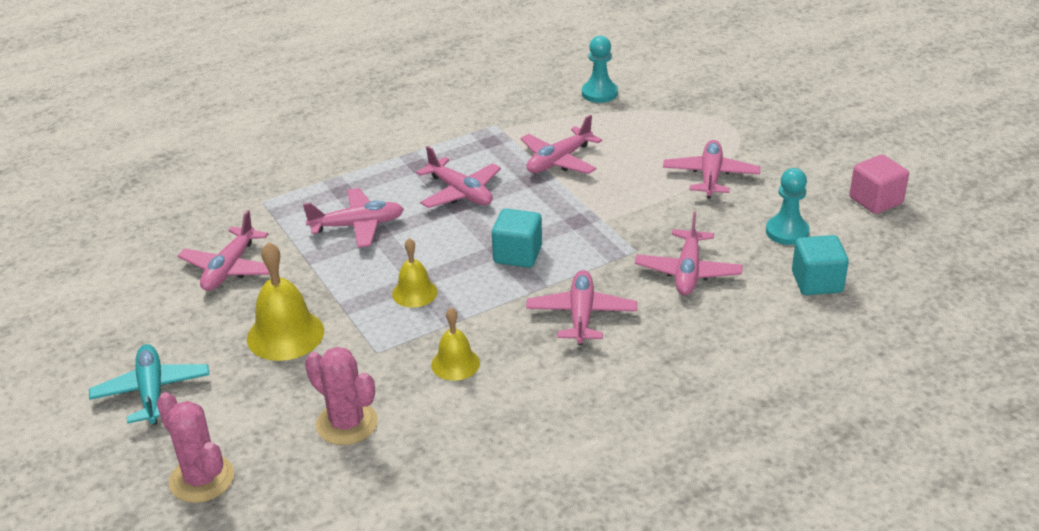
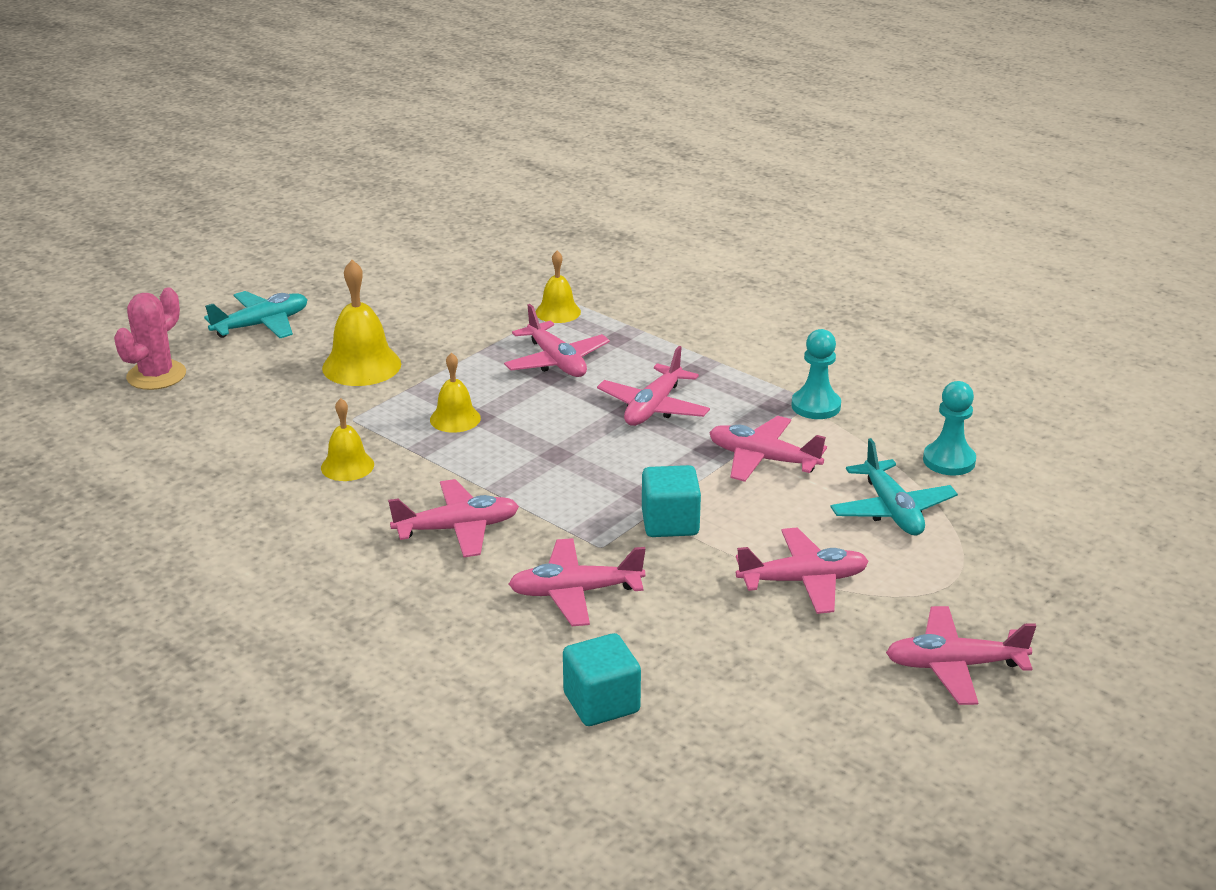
camera: 70 degrees right, 5 degrees down
(229, 268) = (451, 314): pink plane -> pink plane (954, 666)
(274, 211) = (558, 312): none -> yellow bell
(347, 423) = (242, 426): pink cactus -> none
(517, 255) = (552, 467): turquoise cube -> turquoise cube (670, 523)
(645, 126) = (892, 510): none -> turquoise plane
(787, 232) = (706, 664): turquoise pawn -> turquoise pawn (816, 406)
(875, 200) = (835, 742): pink cube -> none

